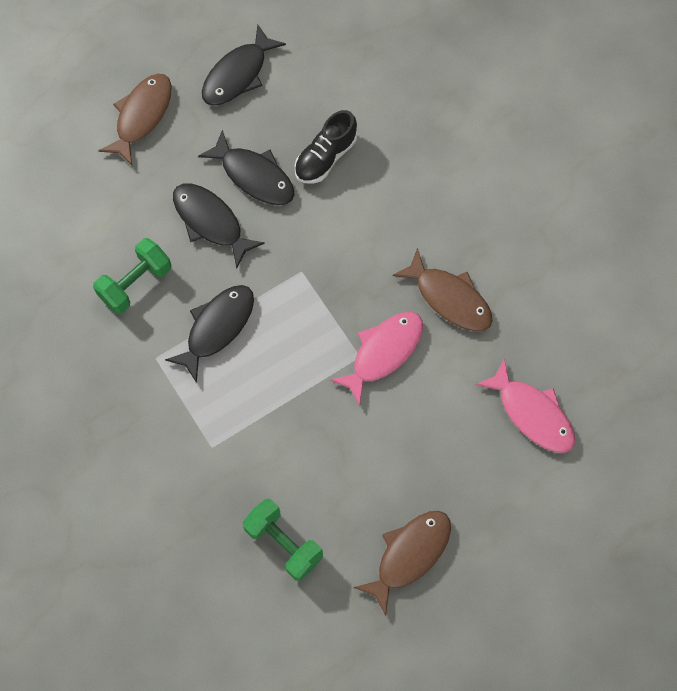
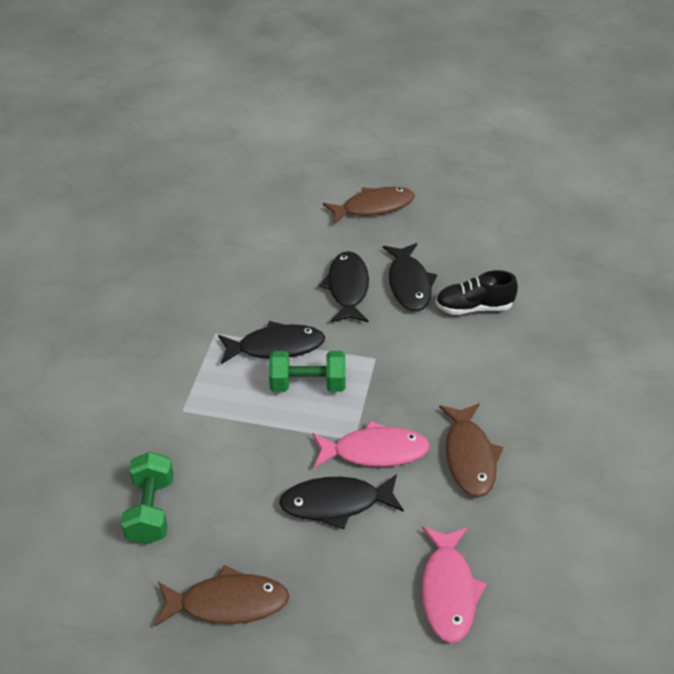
camera: 45 degrees right, 25 degrees down
(135, 283) = (256, 285): green dumbbell -> green dumbbell (308, 385)
(238, 74) = (465, 226): black fish -> black fish (336, 503)

